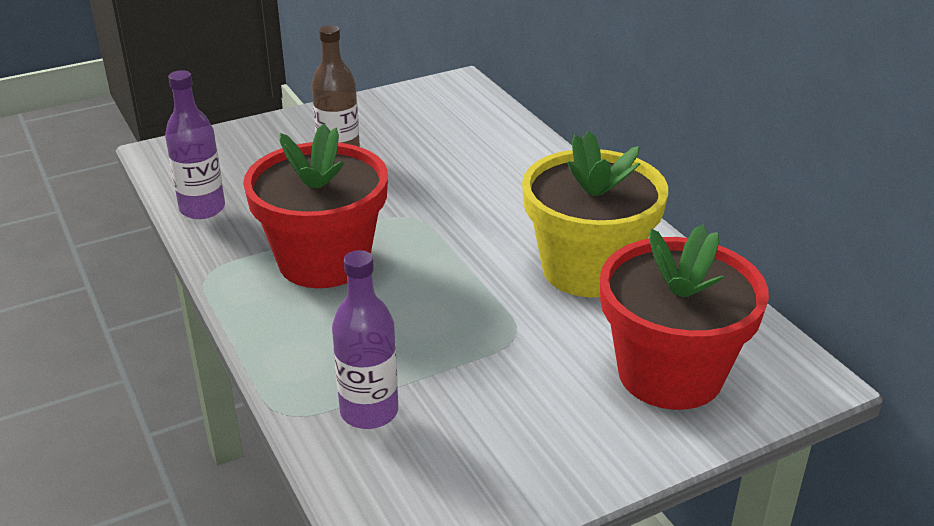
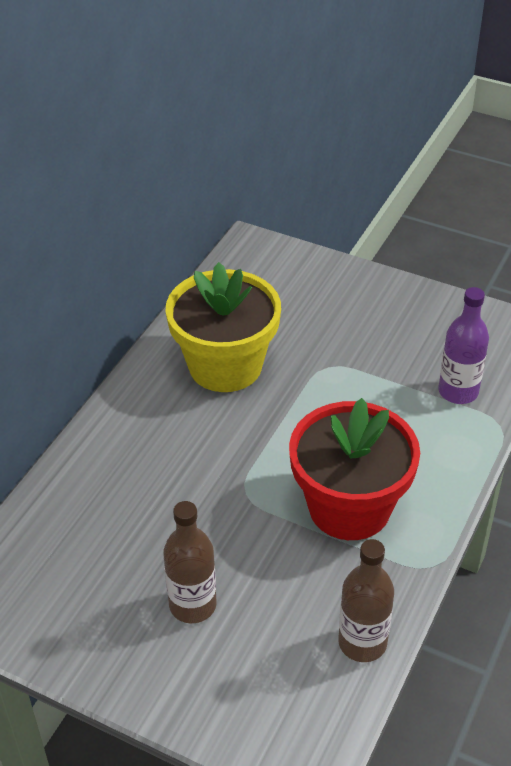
camera: 125 degrees left, 10 degrees up
(202, 209) = (362, 643): purple bottle -> brown bottle
(670, 374) = (297, 292): red flower pot -> none

